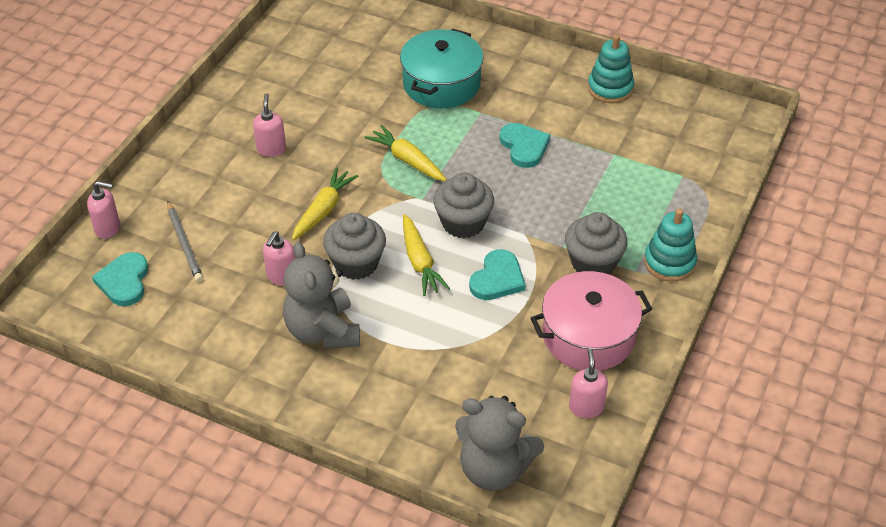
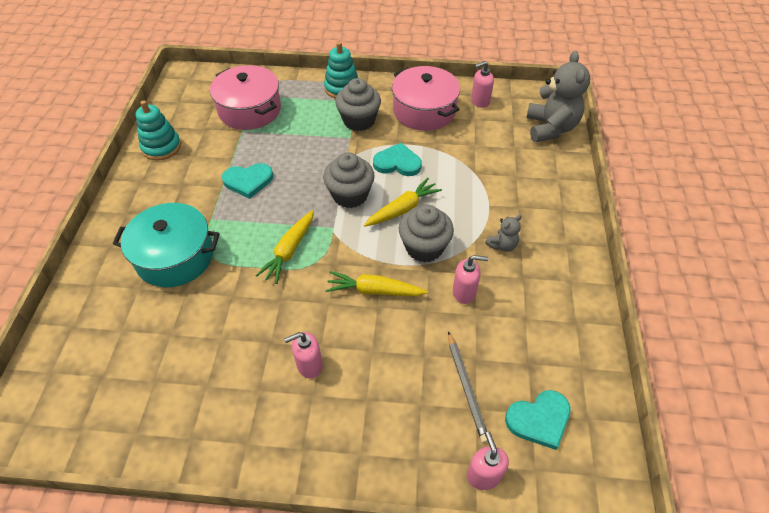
camera: 110 degrees left, 5 degrees up
(184, 243) = (466, 387): grey pencil -> grey pencil turned 120 degrees clockwise
(323, 331) = (502, 245): grey teddy bear -> grey teddy bear, size x0.48
(524, 146) = (248, 181): turquoise heart -> turquoise heart turned 150 degrees counterclockwise
(653, 167) = (250, 110): none -> pink pot

